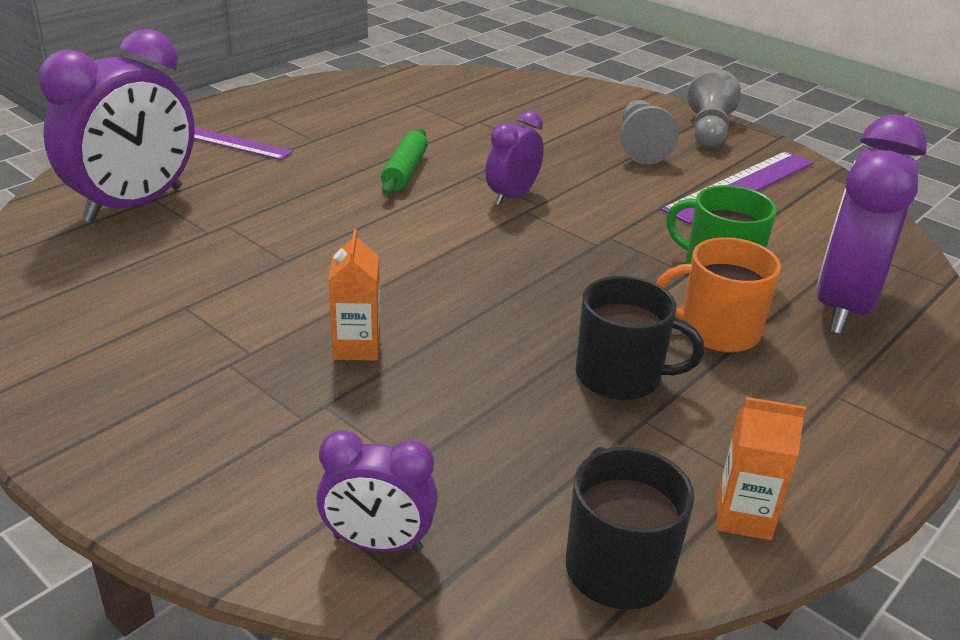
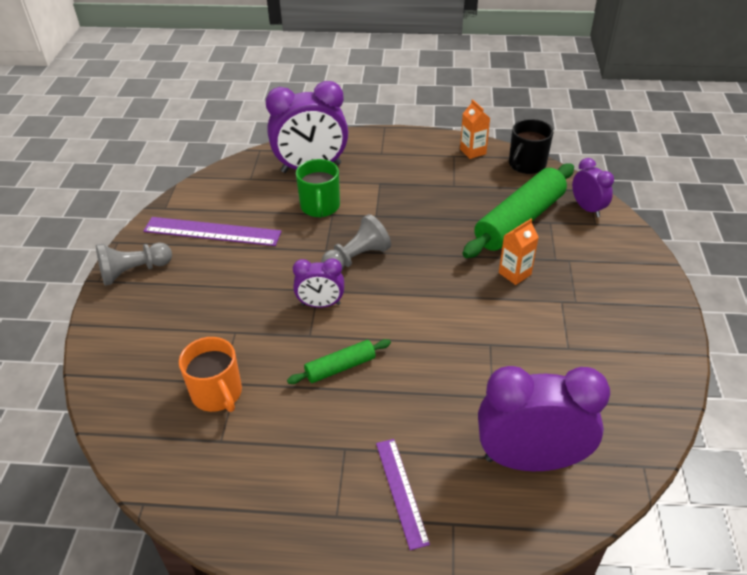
camera: 125 degrees left, 10 degrees up
(458, 430) = (519, 220): none -> green rolling pin
(621, 376) = (436, 200): black mug -> none
(640, 146) = (191, 288): grey pawn -> grey pawn (357, 258)
(716, 331) = (373, 190): orange mug -> orange mug (217, 393)

